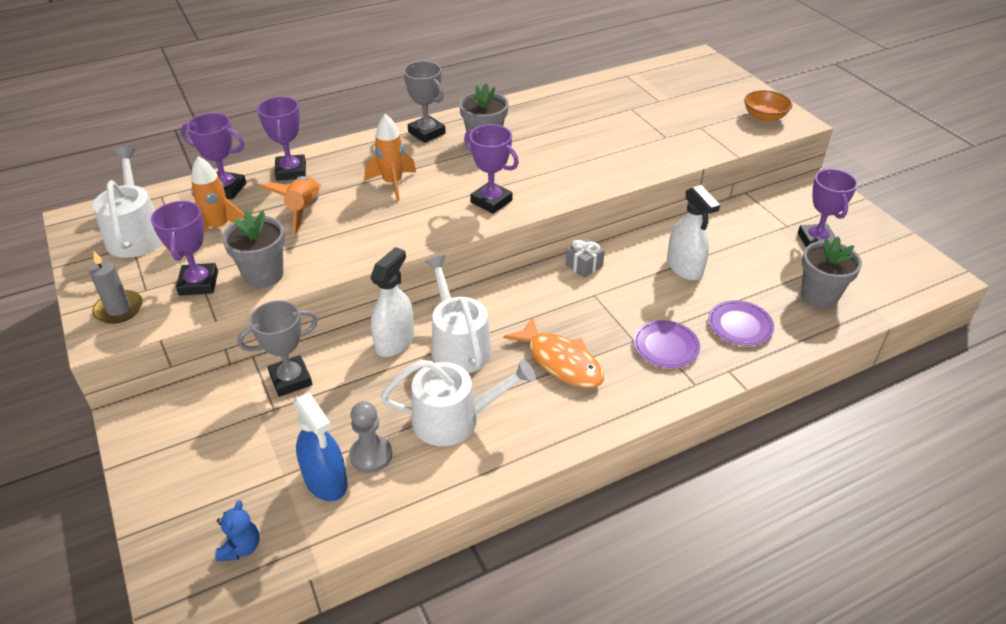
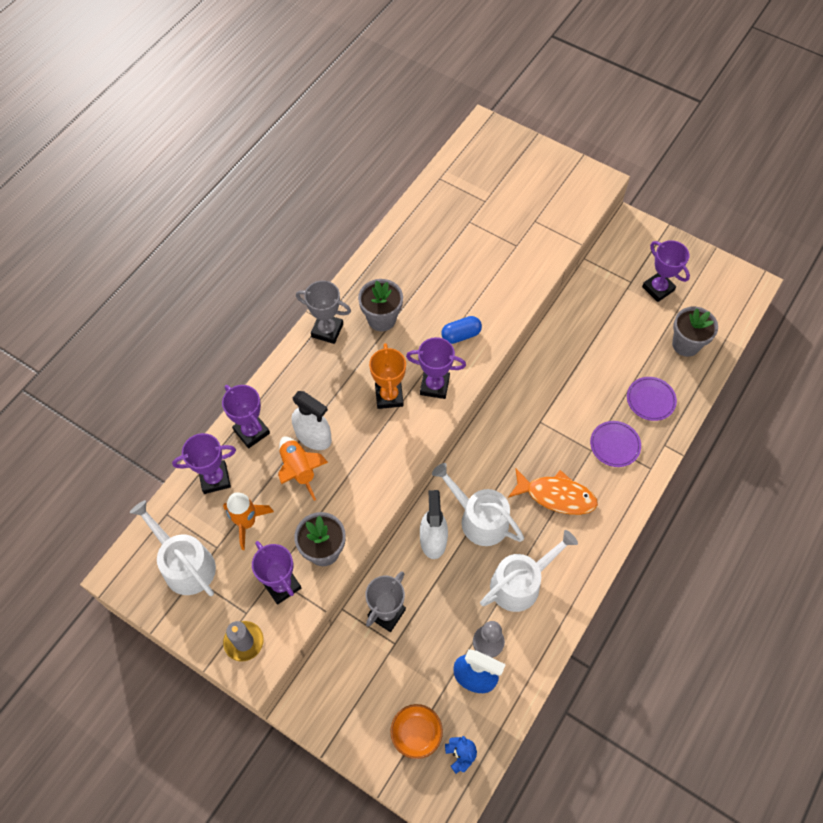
camera: 30 degrees left, 20 degrees up
(393, 184) = (345, 404): orange rocket -> none
(439, 193) = (389, 396): none -> orange trophy
(551, 176) = (461, 335): none -> blue capsule
(584, 265) = (516, 396): grey gift -> none
(684, 267) = (585, 362): white spray bottle -> white spray bottle (313, 436)
(764, 117) = (575, 185): orange bowl -> orange bowl (416, 733)

